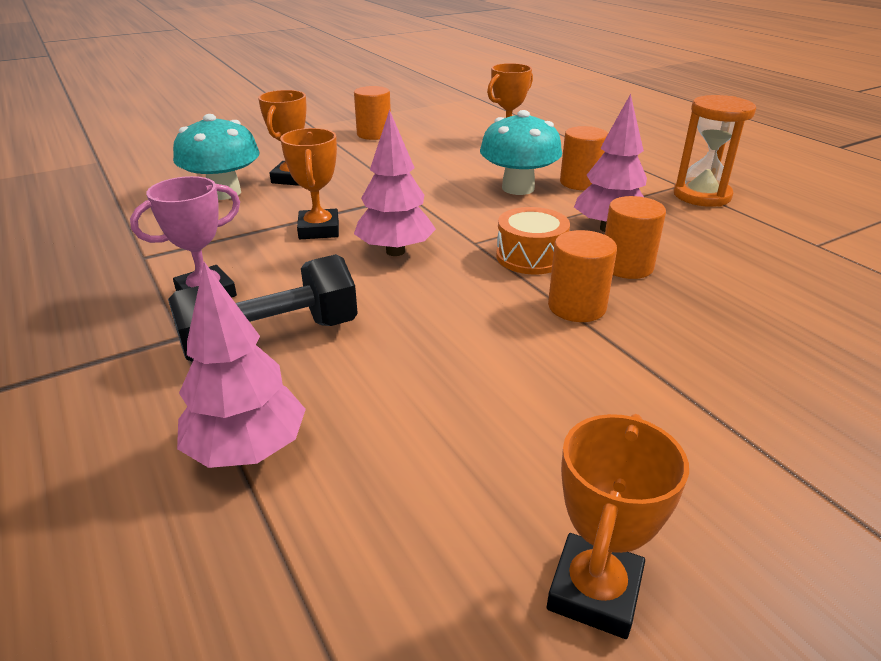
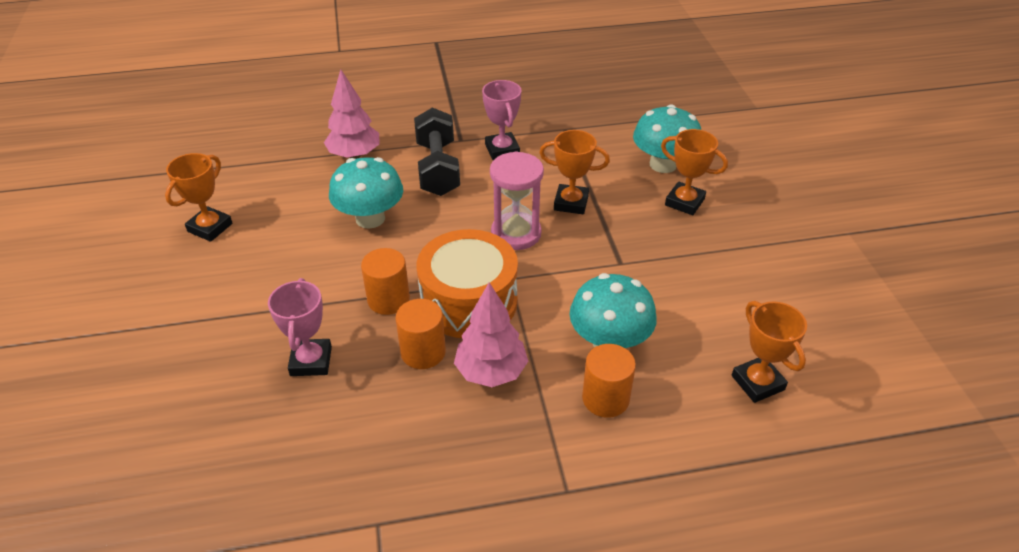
camera: 110 degrees right, 10 degrees up
(374, 134) = (806, 274): orange cylinder -> none
(395, 251) = (516, 233): pink tree -> pink hourglass
(431, 369) = (370, 218): none -> turquoise mushroom
(530, 257) = (469, 302): orange drum -> orange drum, size x1.69
(594, 591) = (210, 227): orange trophy -> orange trophy turned 75 degrees clockwise
(702, 196) = (529, 494): orange hourglass -> none
(724, 333) = (311, 361): none -> pink trophy

